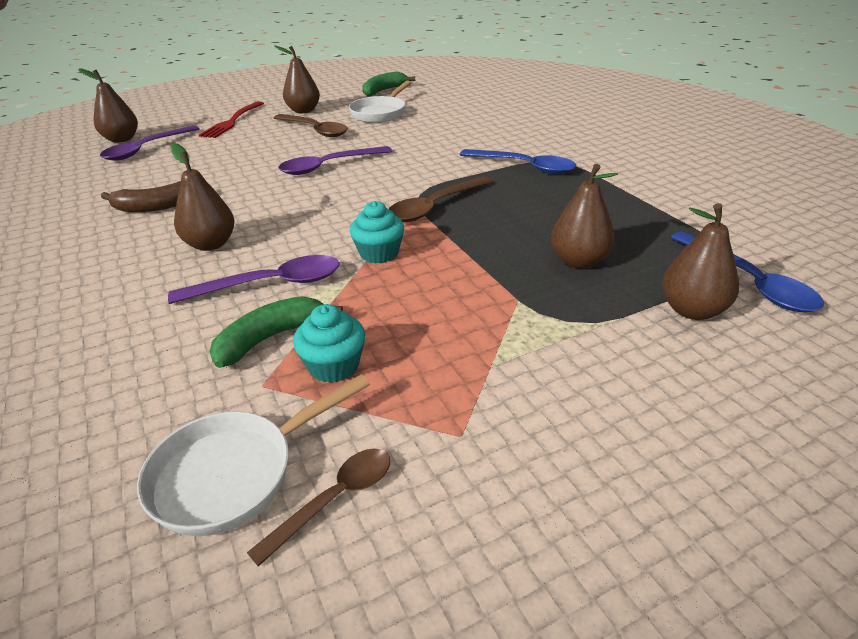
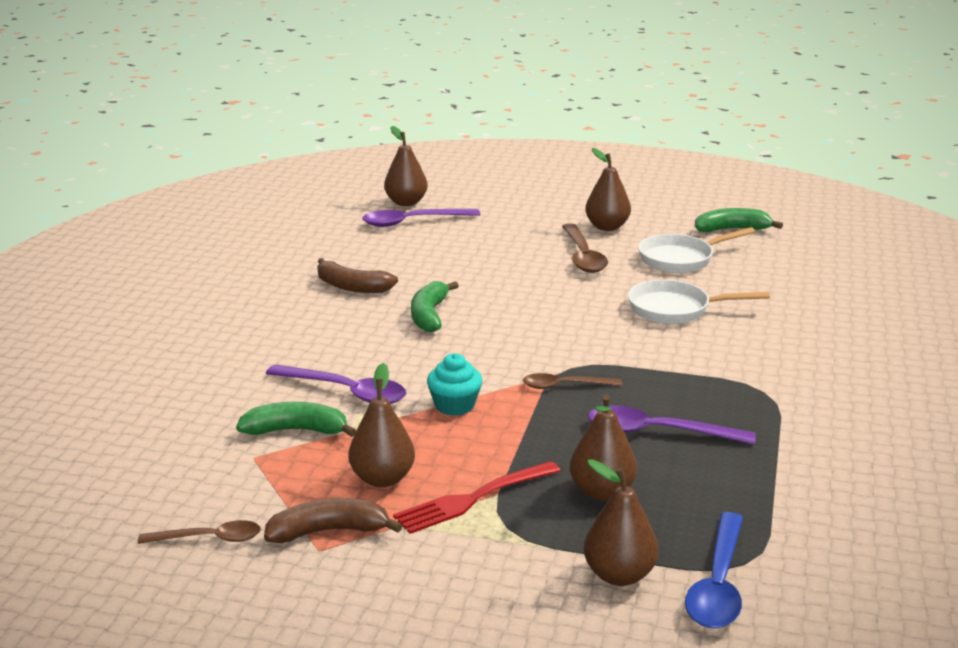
camera: 40 degrees right, 10 degrees down
(211, 244) = (348, 339): brown pear -> brown pear (382, 478)
(232, 121) = (523, 215): red fork -> red fork (474, 498)
(234, 473) = (180, 496): white pan -> white pan (675, 309)
(257, 202) = (429, 315): none -> green banana
(329, 166) = (537, 304): purple spoon -> purple spoon (658, 432)
(334, 366) = (308, 469): turquoise cupcake -> none
(435, 207) = (564, 386): brown spoon -> brown spoon, size x0.64
(441, 411) = (329, 531): none -> brown banana
(524, 167) = (721, 383): blue spoon -> none

